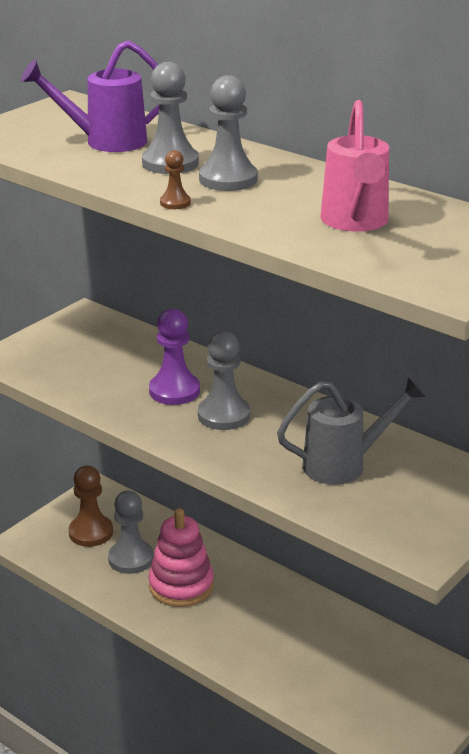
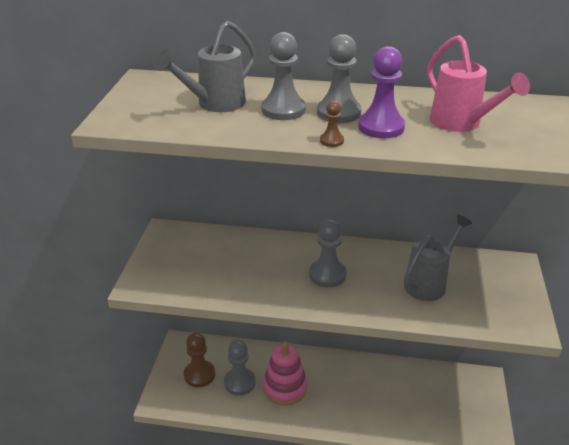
camera: 30 degrees left, 5 degrees up
(105, 142) = (214, 104): purple watering can -> grey watering can
(174, 391) = (280, 268): purple pawn -> purple pawn (381, 127)

